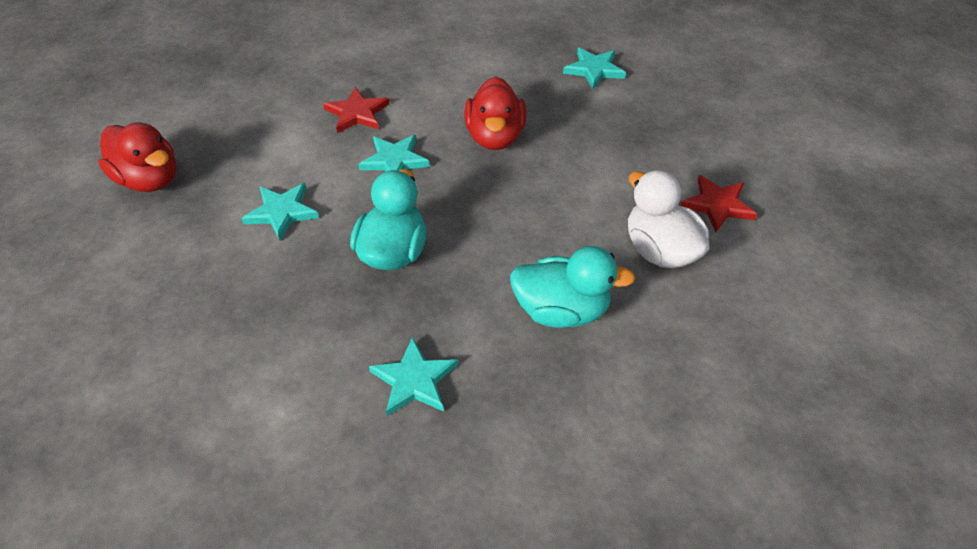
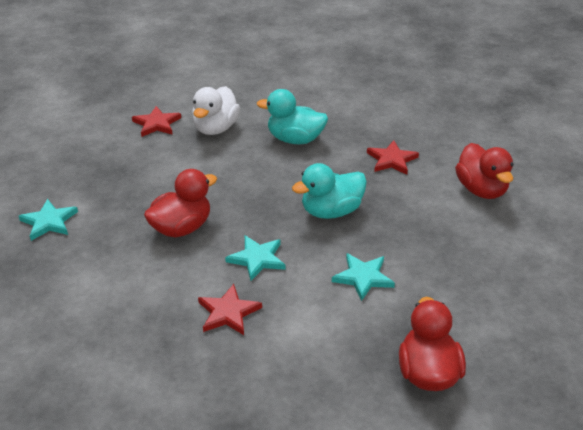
camera: 130 degrees left, 10 degrees down
(252, 427) = (481, 190): none -> red duck
(414, 380) = (392, 160): turquoise star -> red star
(561, 311) = (295, 139): turquoise duck -> turquoise duck turned 45 degrees counterclockwise

